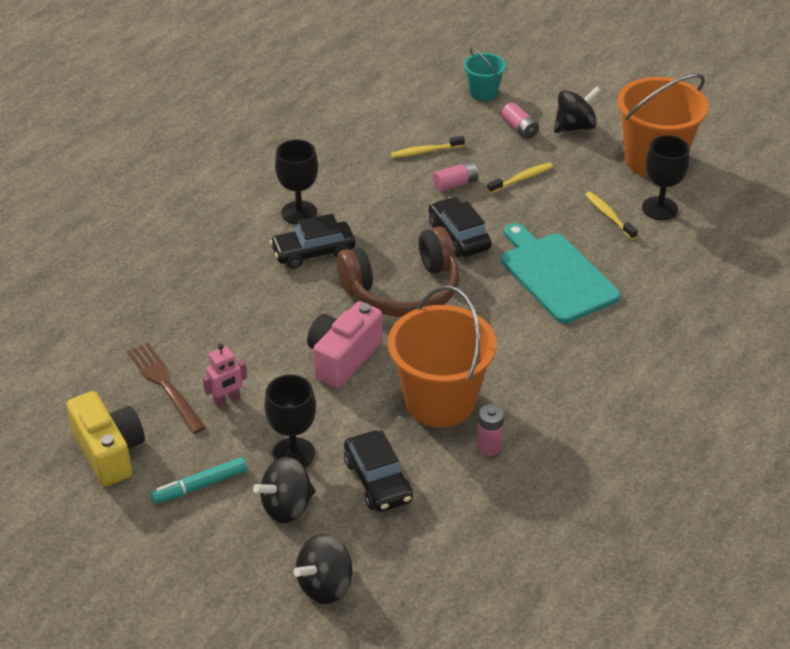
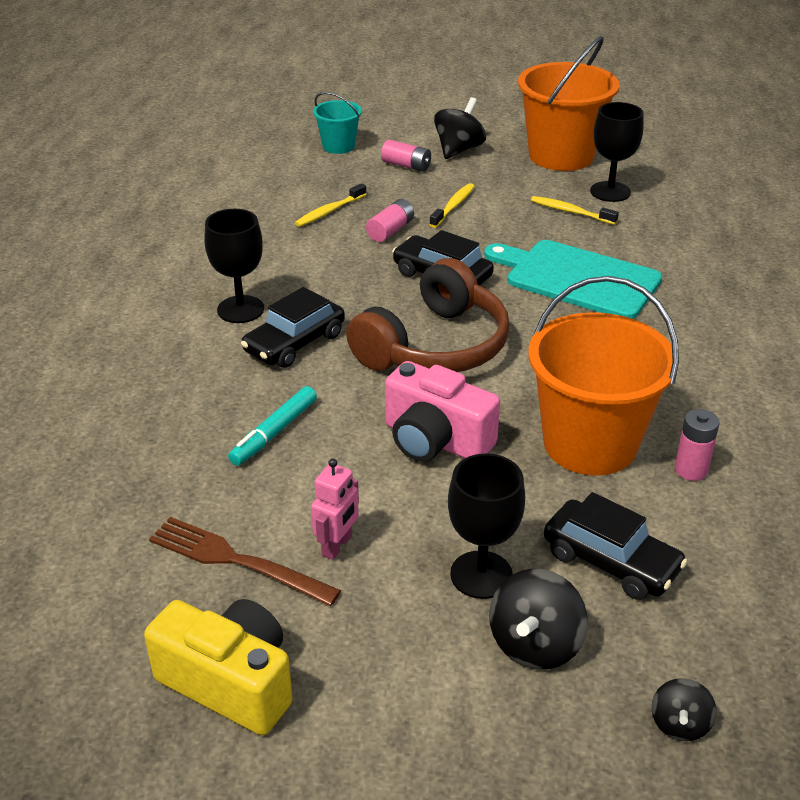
camera: 30 degrees left, 5 degrees down
(200, 486) = (398, 671): turquoise marker -> turquoise marker (274, 433)
(325, 585) = (679, 724): black spinning top -> black spinning top, size x0.59
(343, 358) = (435, 440): pink camera -> pink camera turned 60 degrees counterclockwise

